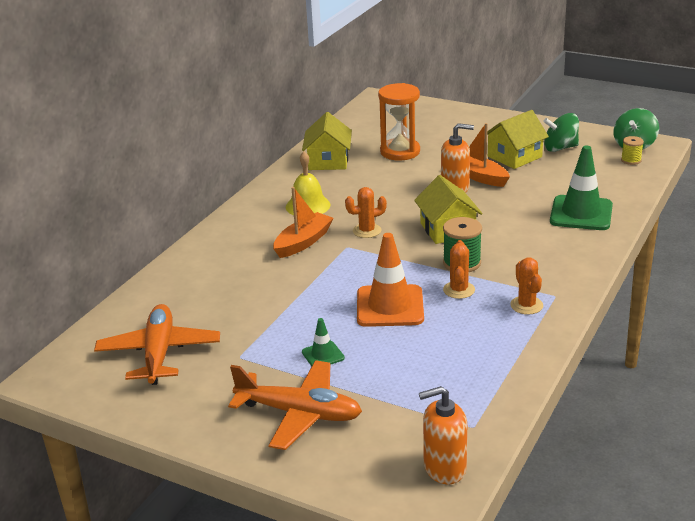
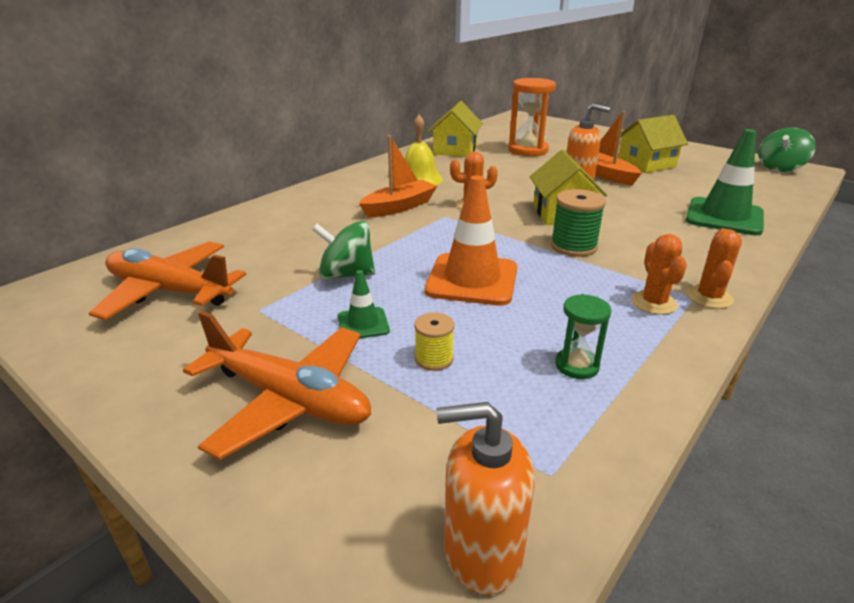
camera: 10 degrees right, 0 degrees up
(159, 353) = (169, 291): orange plane -> orange plane turned 75 degrees counterclockwise
(459, 290) = (564, 273): orange cactus -> orange cactus (709, 297)
(478, 361) = (577, 365): none -> green hourglass
(560, 148) = (696, 162): green spinning top -> green spinning top (346, 275)
(631, 160) = (778, 179): yellow spool -> yellow spool (434, 359)

